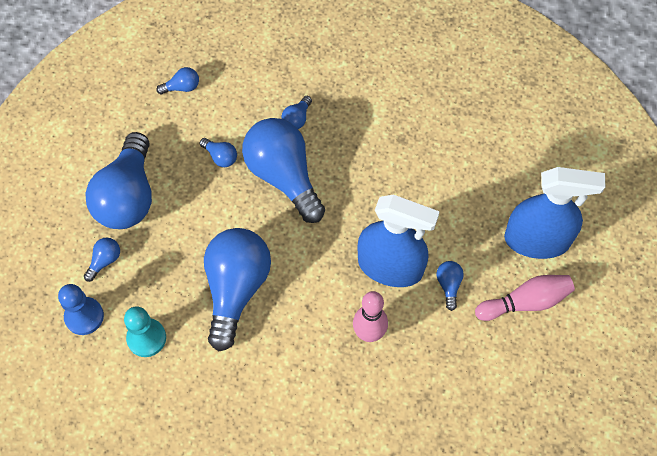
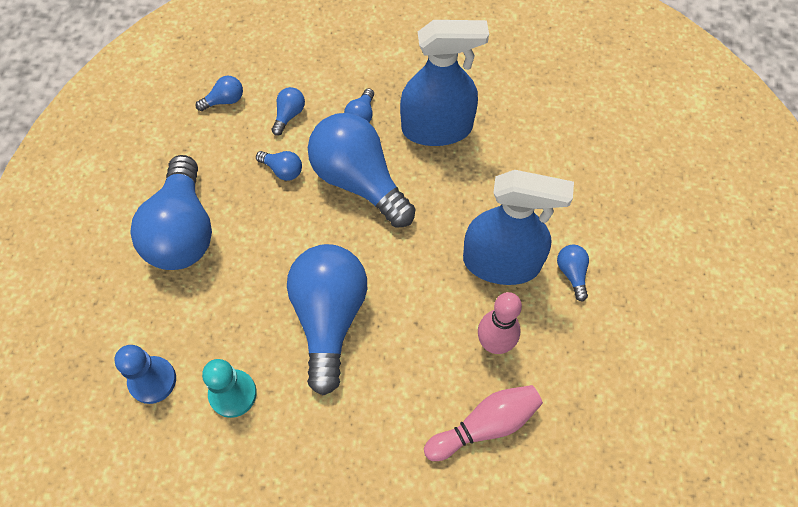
camera: 10 degrees left, 0 degrees up
(105, 261) = (167, 310): blue light bulb -> blue light bulb (289, 115)
(525, 302) = (661, 278): pink bowling pin -> pink bowling pin (485, 425)
(537, 240) = (656, 207): blue spray bottle -> blue spray bottle (437, 128)

